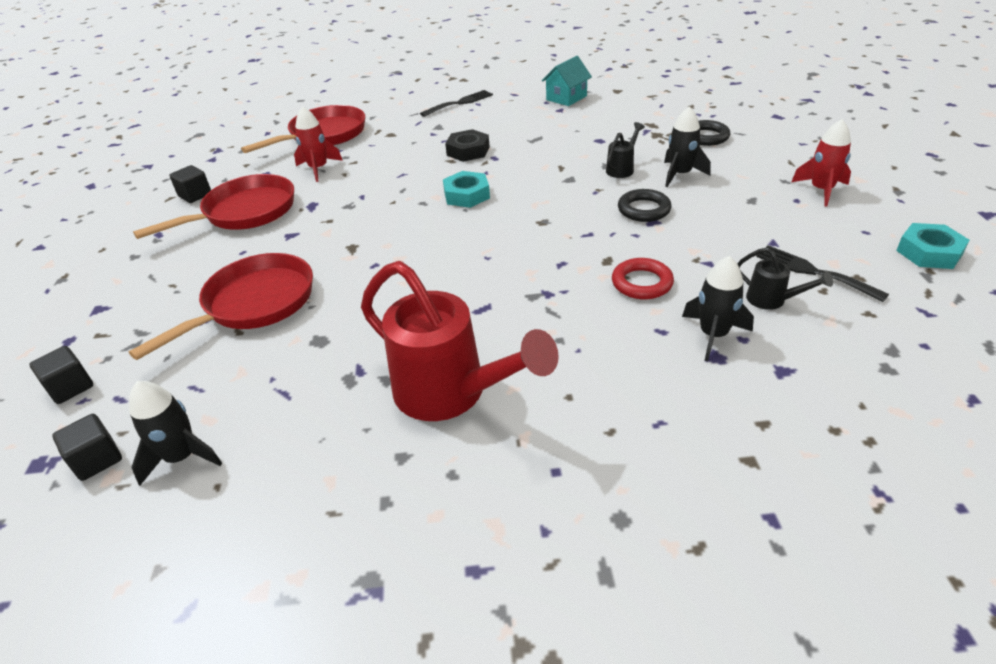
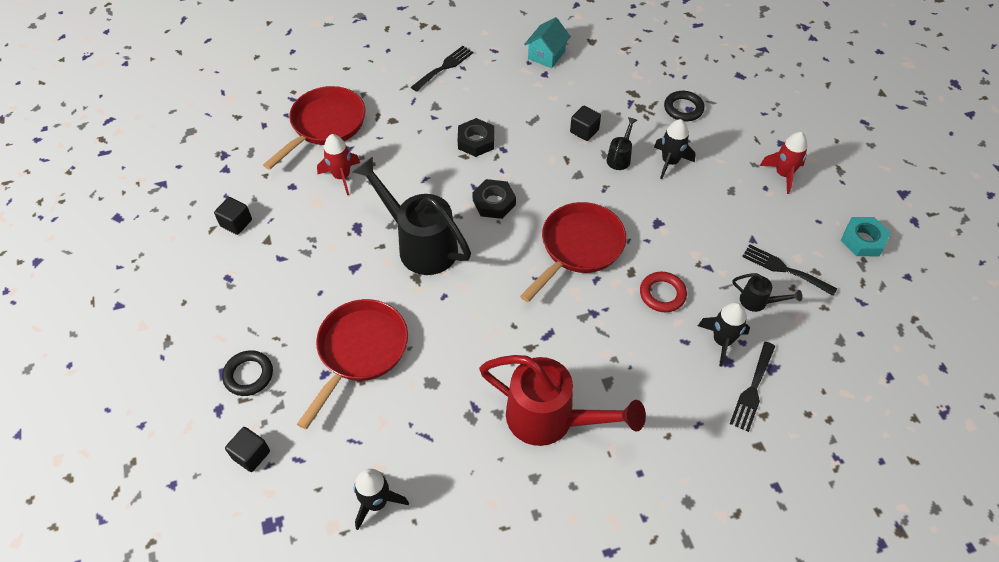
camera: 15 degrees left, 15 degrees up
(97, 460) = (313, 514): black cube -> black cube (584, 131)
(245, 212) = (297, 242): red pan -> red pan (579, 247)
(370, 221) = (420, 244): none -> black watering can
(466, 195) = (494, 202): turquoise nut -> black nut
(644, 209) = (648, 209): black ring -> black ring (248, 375)
(750, 392) = (752, 389): none -> black fork

